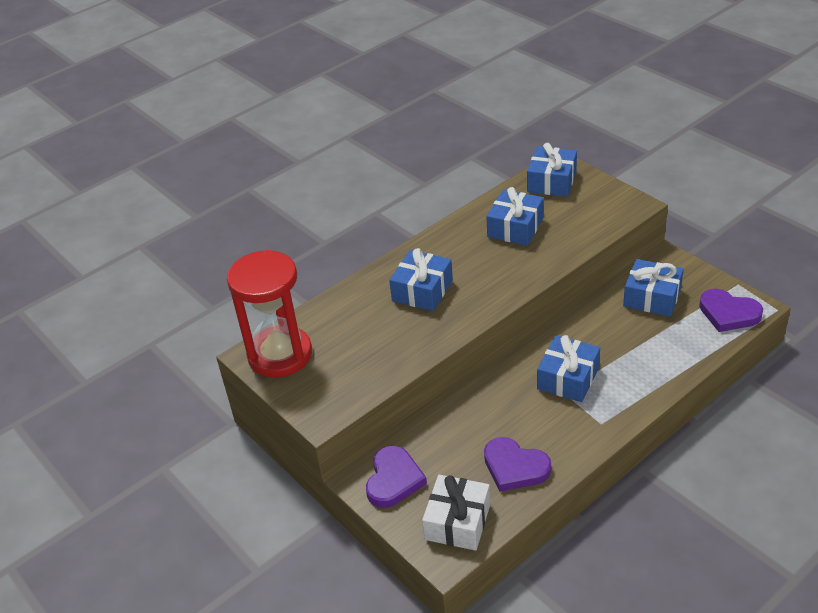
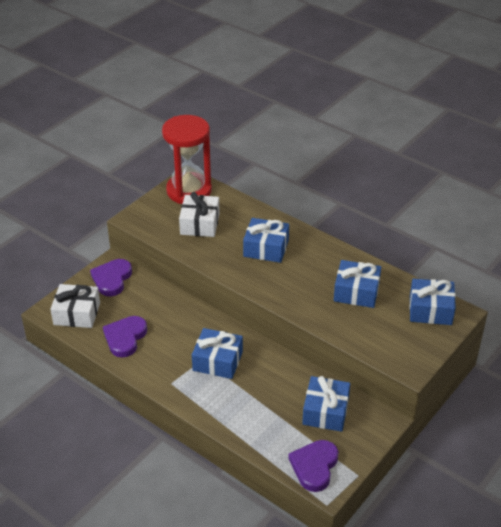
camera: 75 degrees right, 0 degrees up
(356, 347) = (200, 224): none -> white gift
(394, 480) = (112, 279): purple heart -> purple heart turned 105 degrees clockwise

